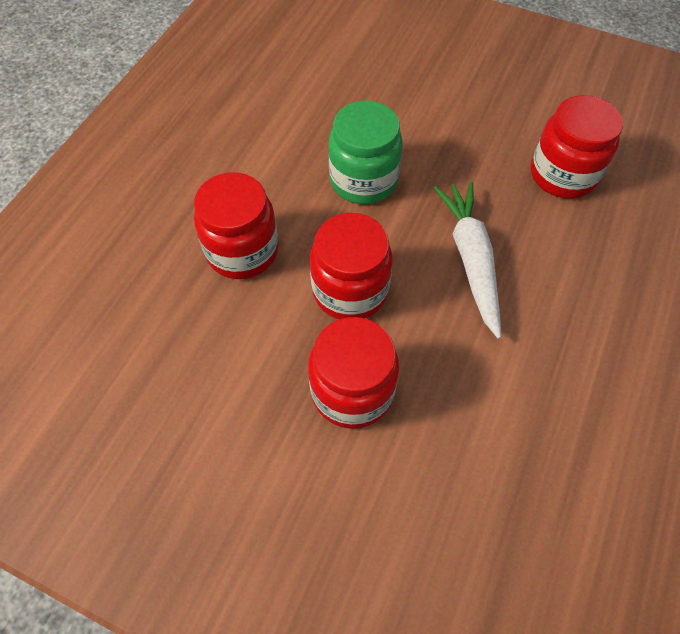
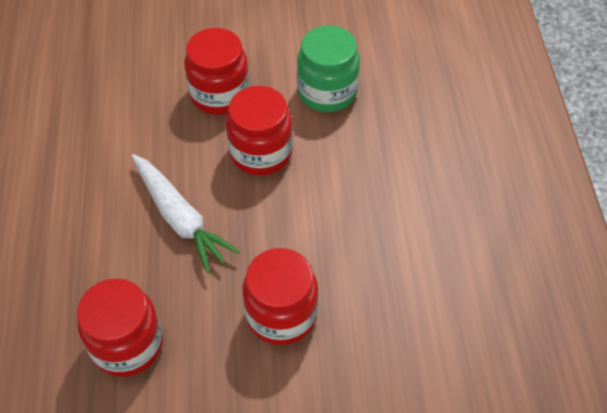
camera: 150 degrees right, 5 degrees down
(242, 251) = (360, 143): red jar -> red jar (281, 314)
(363, 180) = (309, 246): green jar -> green jar (327, 92)

